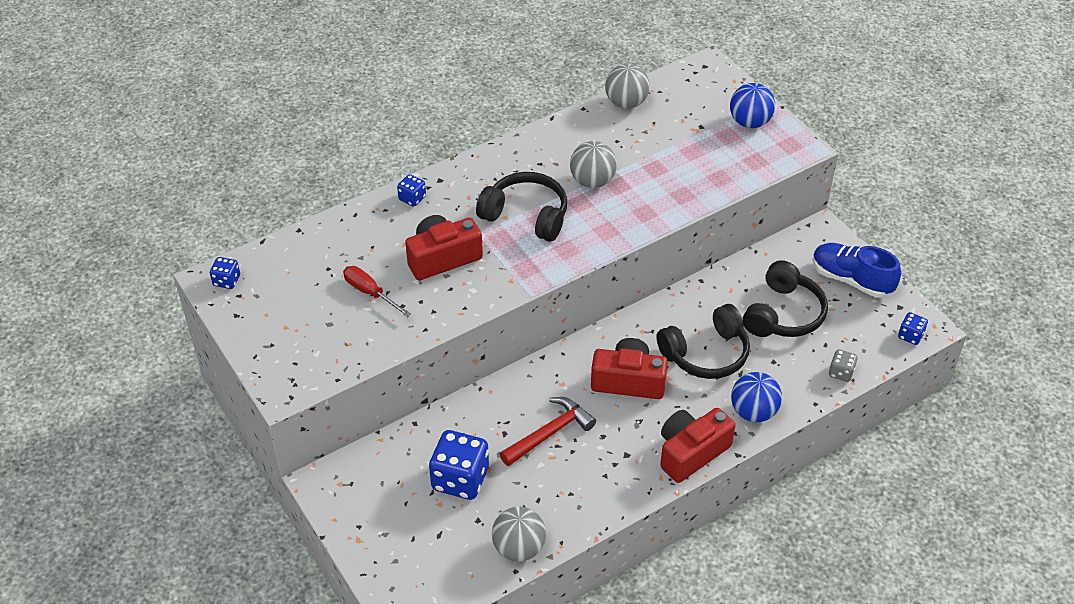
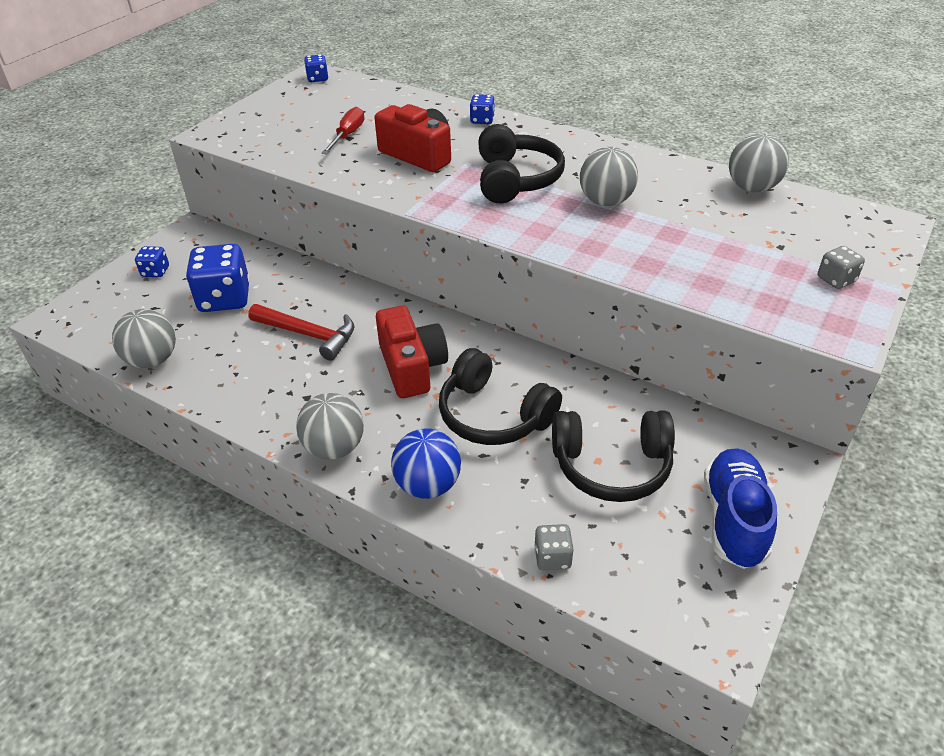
camera: 65 degrees right, 5 degrees down
(691, 452) = (334, 448): red camera -> grey ball
(749, 122) = (836, 280): blue ball -> grey dice
(910, 336) = (685, 624): blue dice -> blue dice (155, 272)

